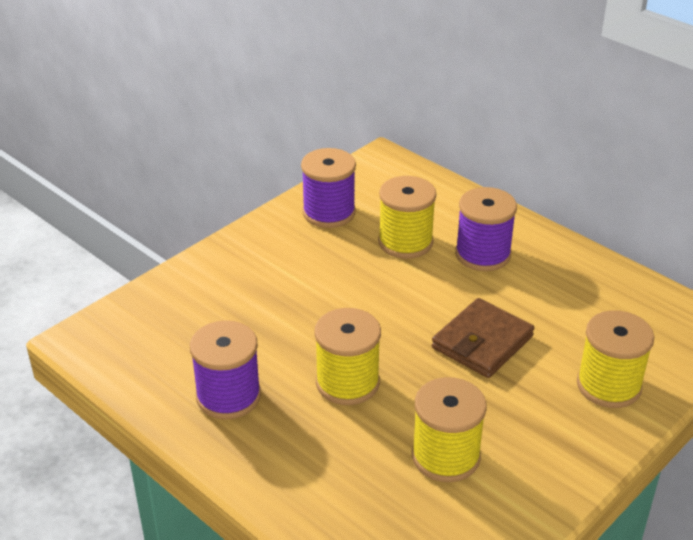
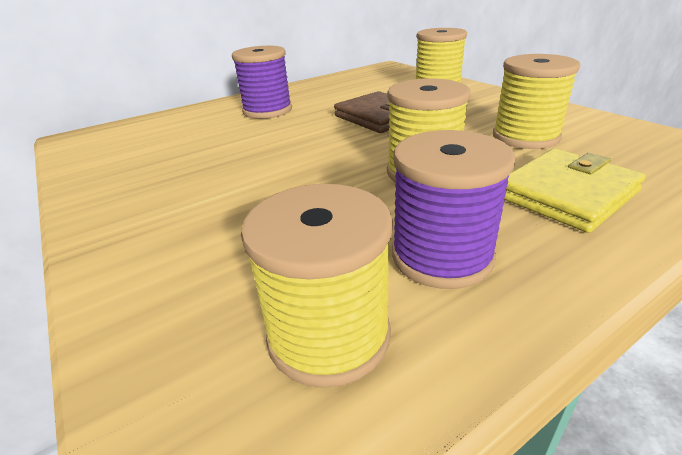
camera: 75 degrees left, 5 degrees down
(321, 468) = (566, 194): none -> yellow wallet
(329, 212) = (125, 168): purple spool -> none
(405, 242) = (220, 135): yellow spool -> yellow spool (328, 335)

